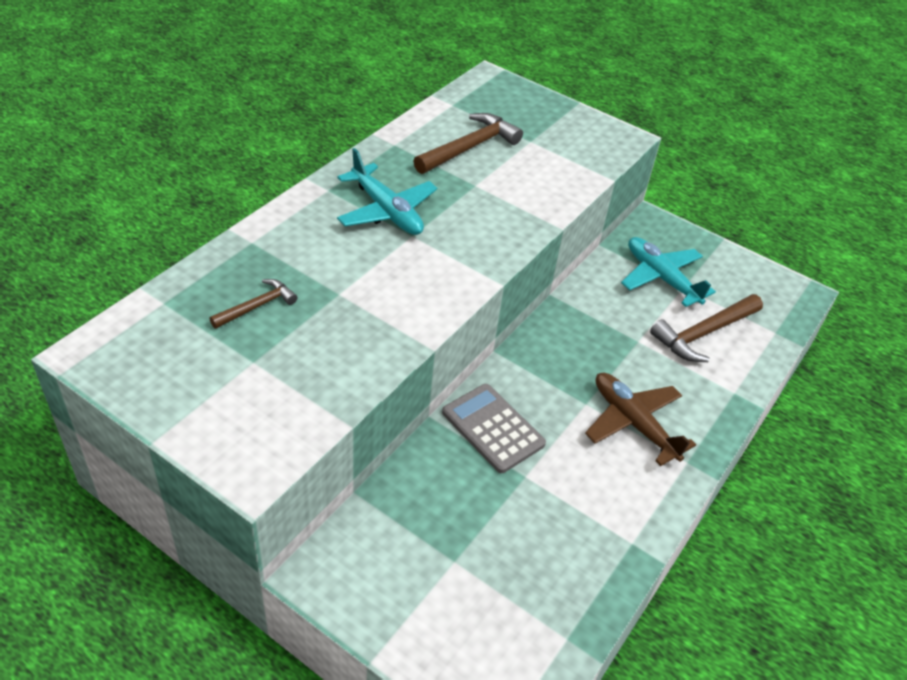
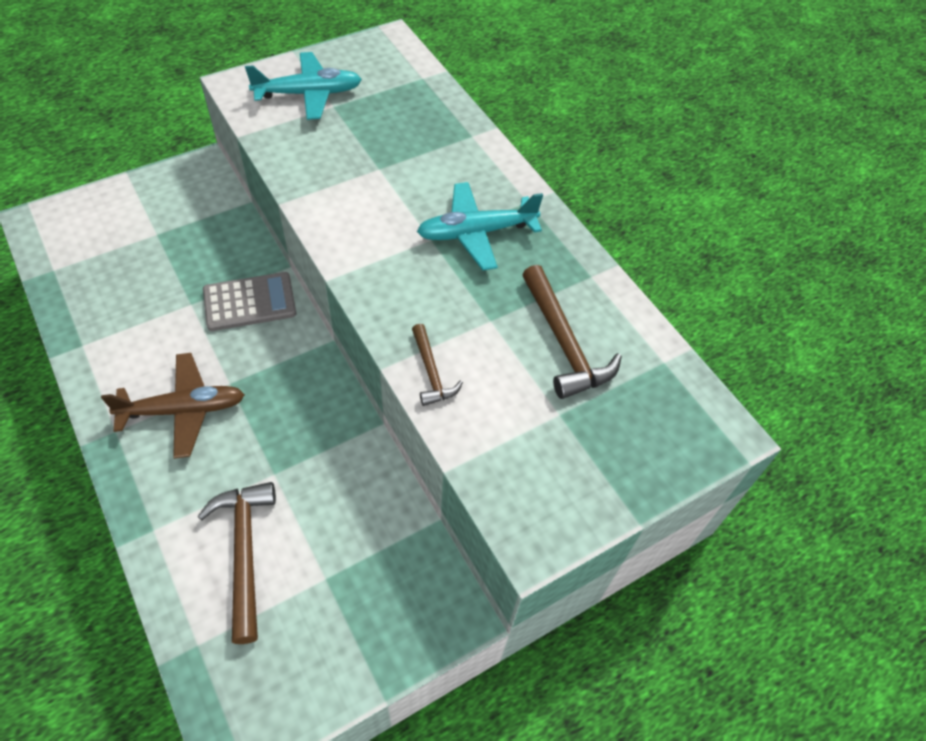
camera: 115 degrees right, 10 degrees up
(257, 306) = (391, 121): brown hammer -> brown hammer (431, 372)
(661, 278) = (352, 559): turquoise plane -> turquoise plane (309, 94)

